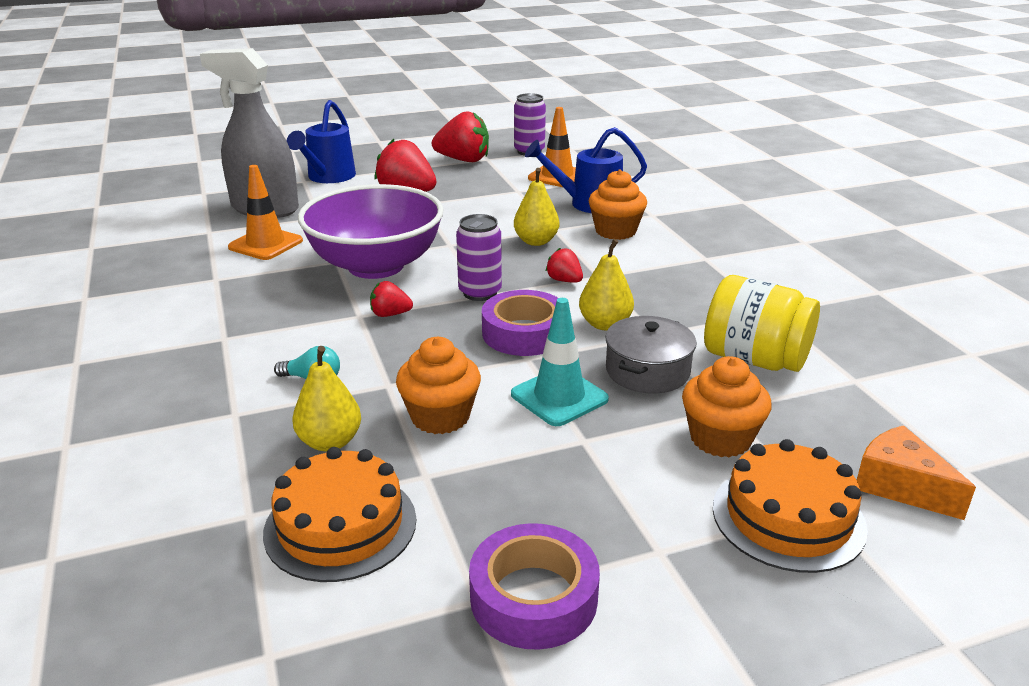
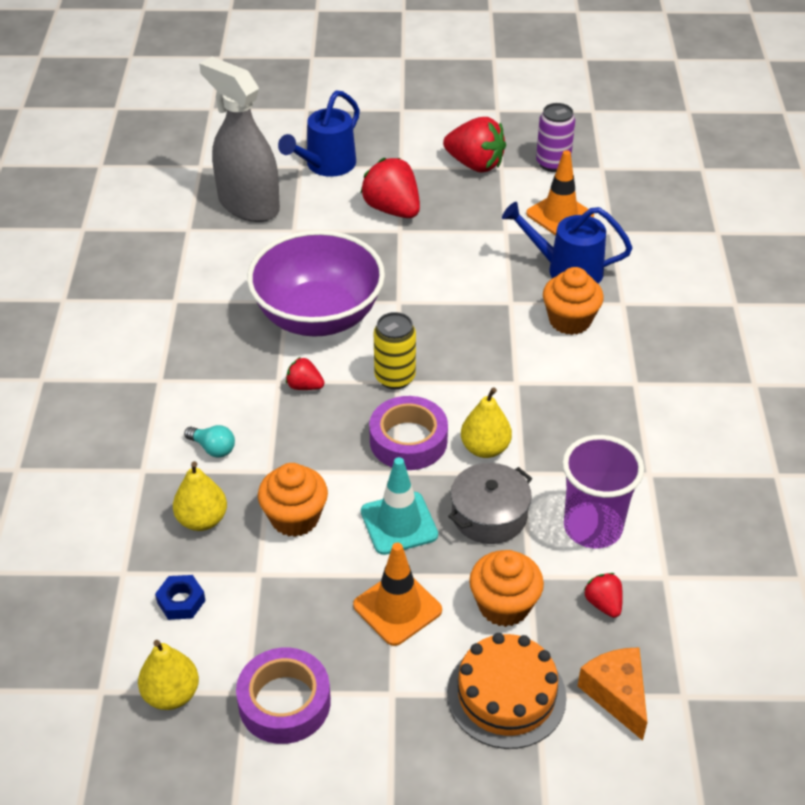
camera: 20 degrees right, 15 degrees up
(265, 244) = (232, 260): orange traffic cone -> orange traffic cone (397, 608)
(340, 525) = (181, 601): orange cake -> blue nut
(480, 292) = (395, 377): purple can -> yellow can
(536, 241) = (482, 317): yellow pear -> yellow pear (171, 694)
(564, 280) = (480, 381): red strawberry -> red strawberry (603, 604)
(755, 359) = (592, 528): yellow jar -> purple cup

